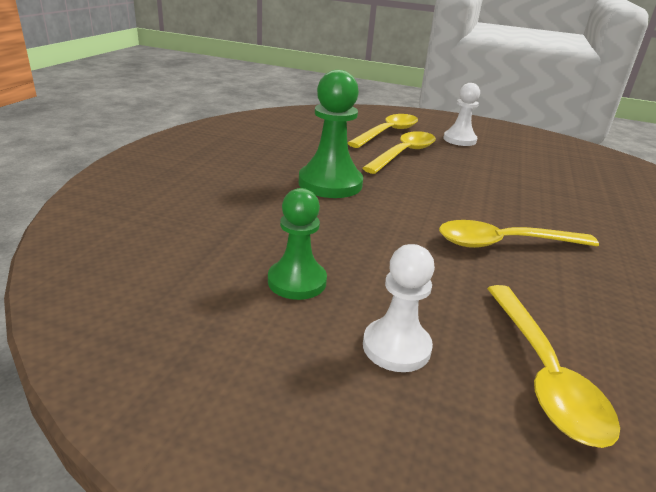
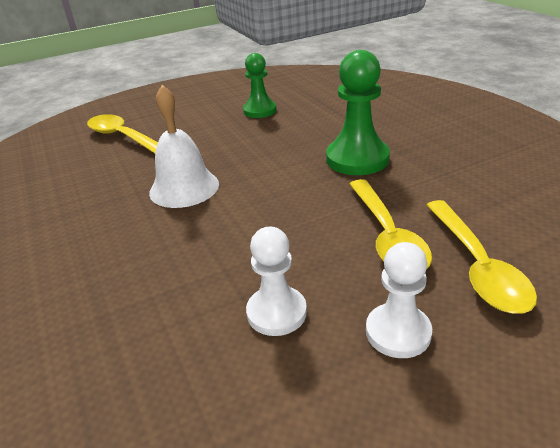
camera: 140 degrees right, 5 degrees up
(396, 347) = (189, 116): white pawn -> white pawn (276, 312)
(505, 243) = (184, 188): yellow spoon -> white bell

